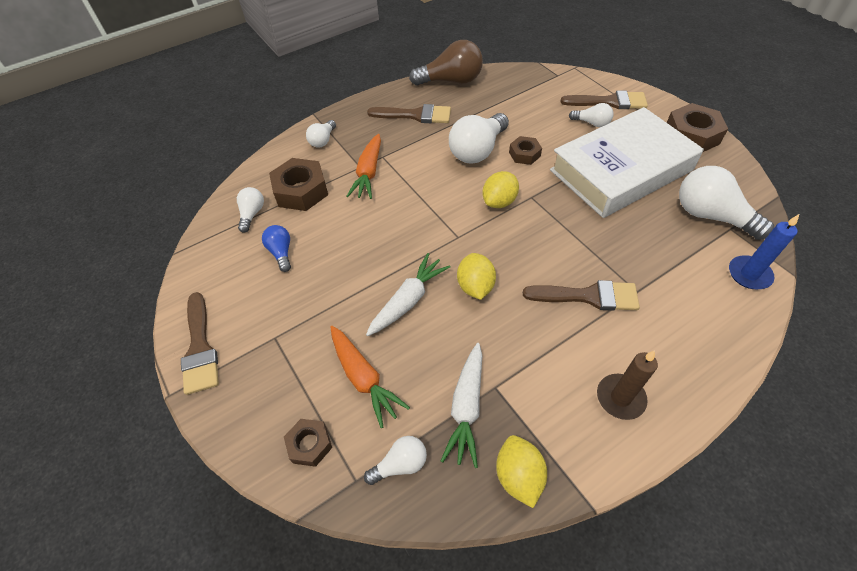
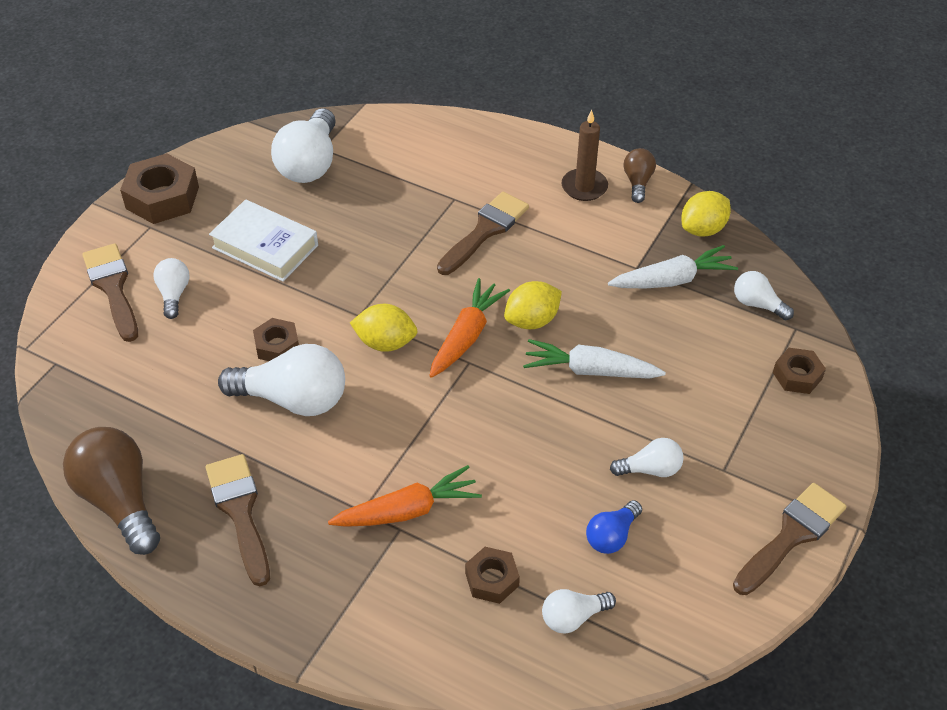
camera: 120 degrees left, 5 degrees down
(301, 191) = (492, 579): brown nut -> brown nut, size x0.57
(323, 140) = (365, 615): white light bulb -> white light bulb (650, 469)
(363, 378) = (705, 367): orange carrot -> orange carrot (466, 336)
(588, 296) = (485, 231): brown brush -> brown brush turned 60 degrees clockwise
(611, 452) = (638, 182): none -> brown light bulb
(620, 170) = (265, 247): white book -> white book, size x0.55
(749, 274) = (382, 130): blue candle -> none

